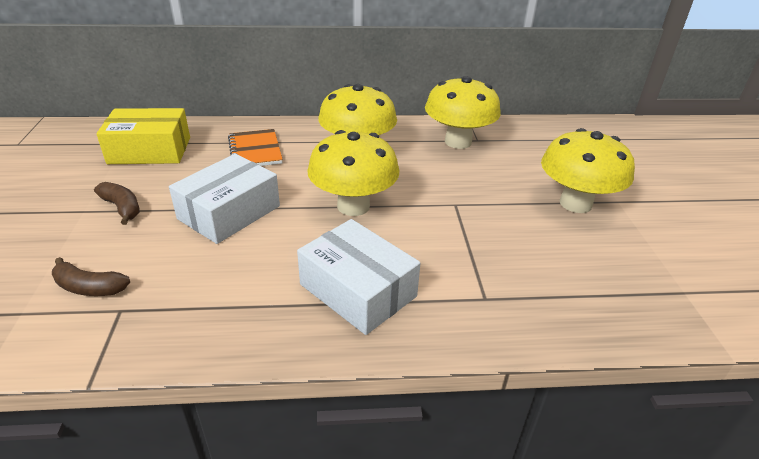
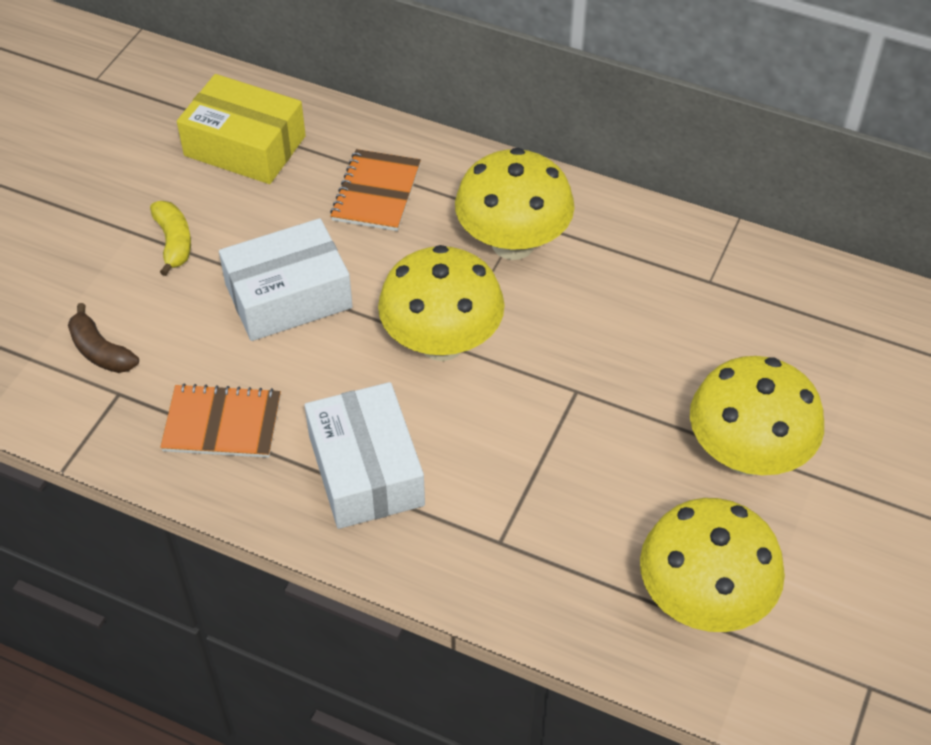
camera: 30 degrees right, 15 degrees up
(122, 208) = (174, 242): brown banana -> yellow banana
(224, 300) = (222, 424): none -> orange notebook
(458, 142) = (676, 275): yellow mushroom -> yellow mushroom (703, 600)

